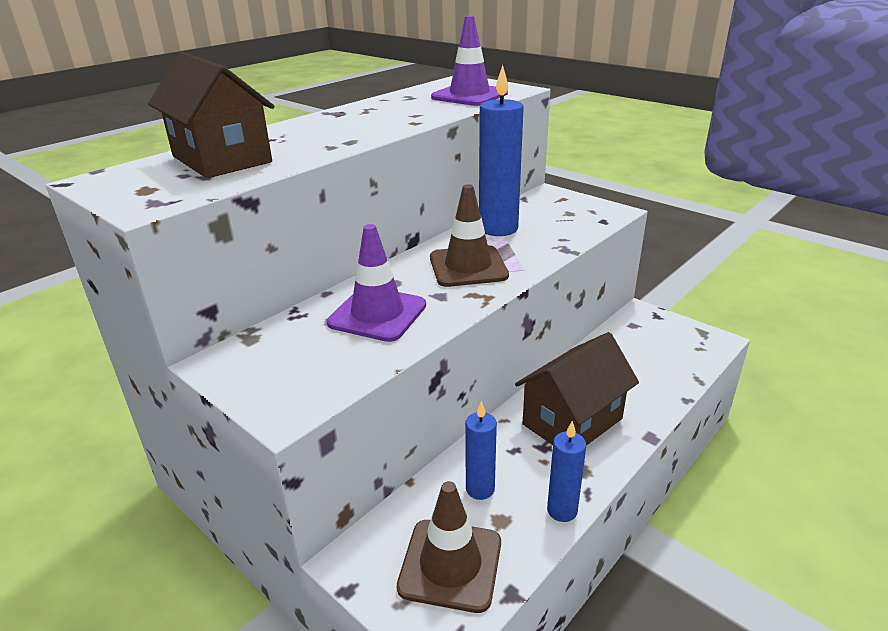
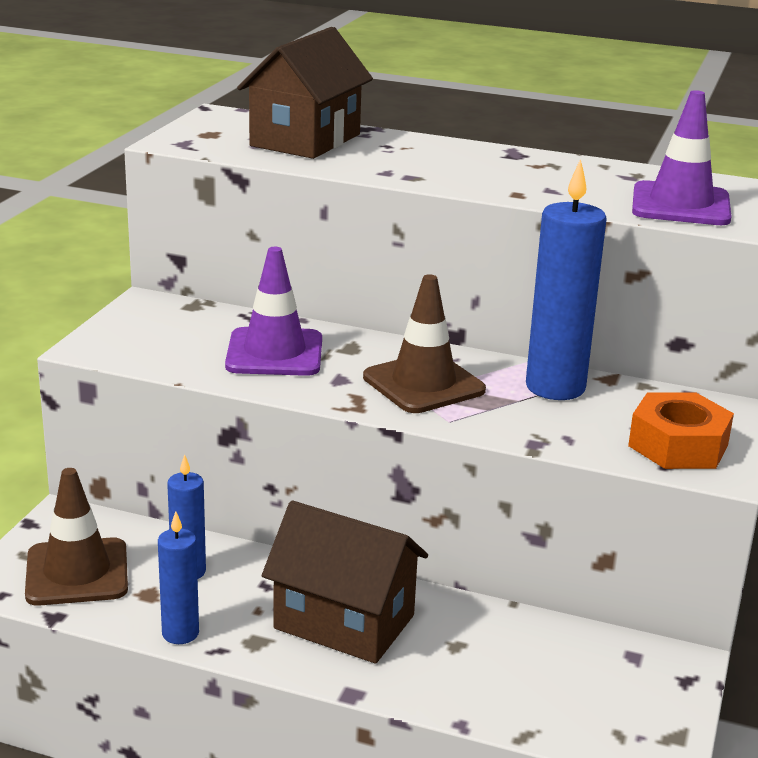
camera: 65 degrees right, 5 degrees down
(584, 213) = (678, 445): none -> orange nut

